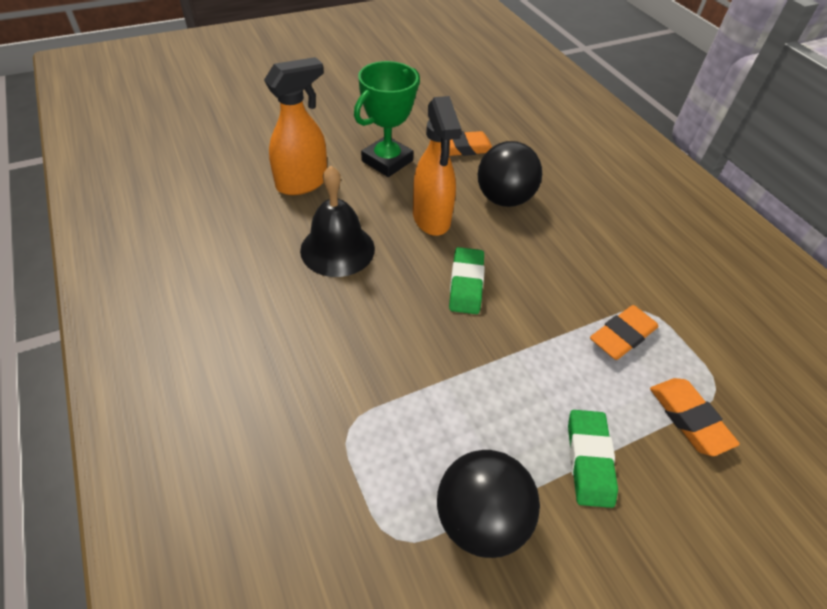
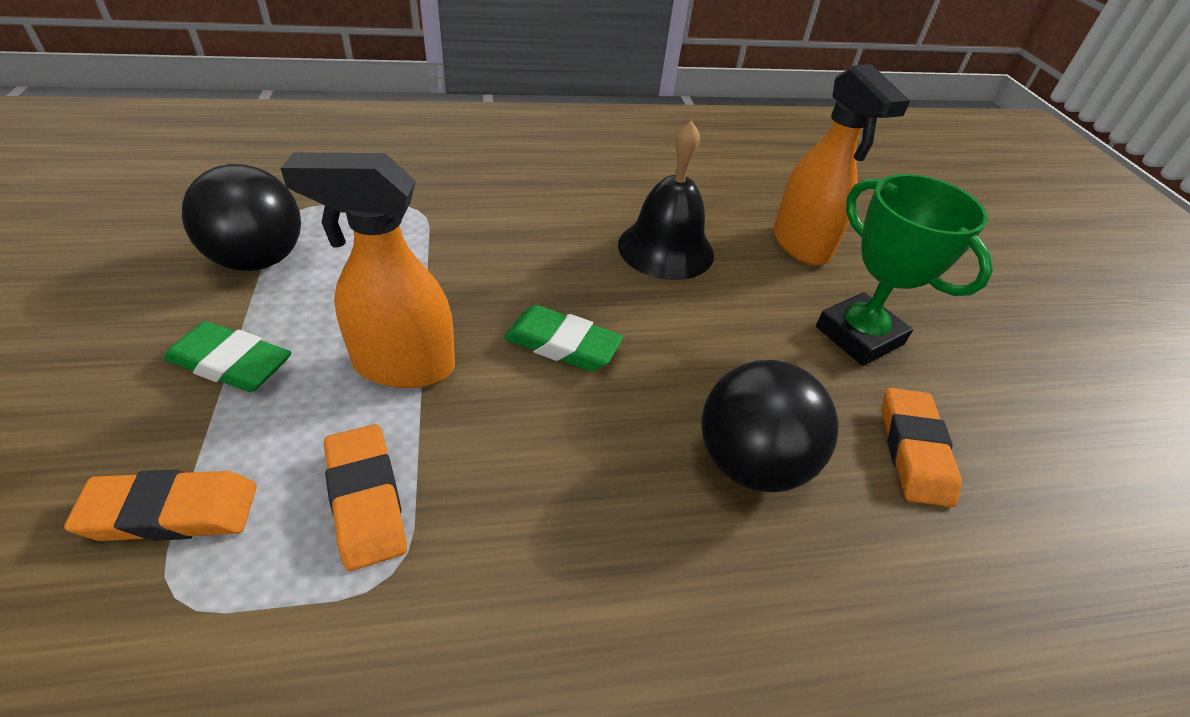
camera: 105 degrees right, 5 degrees down
(431, 219) = (709, 348): orange spray bottle -> orange spray bottle (403, 366)

